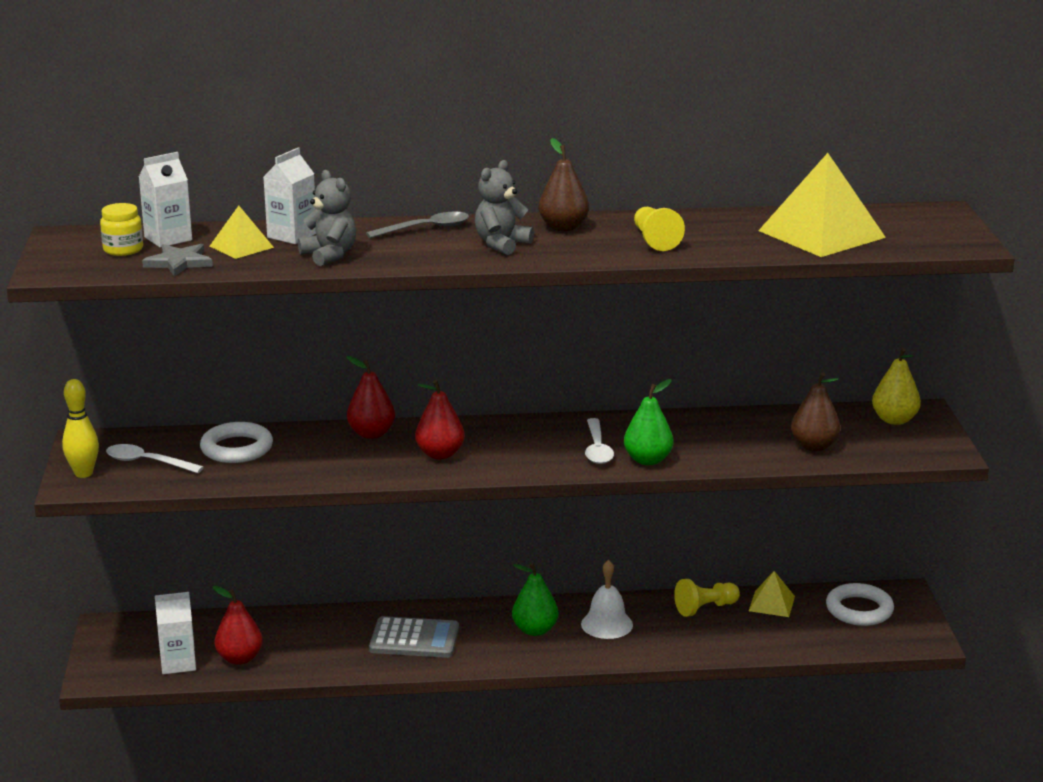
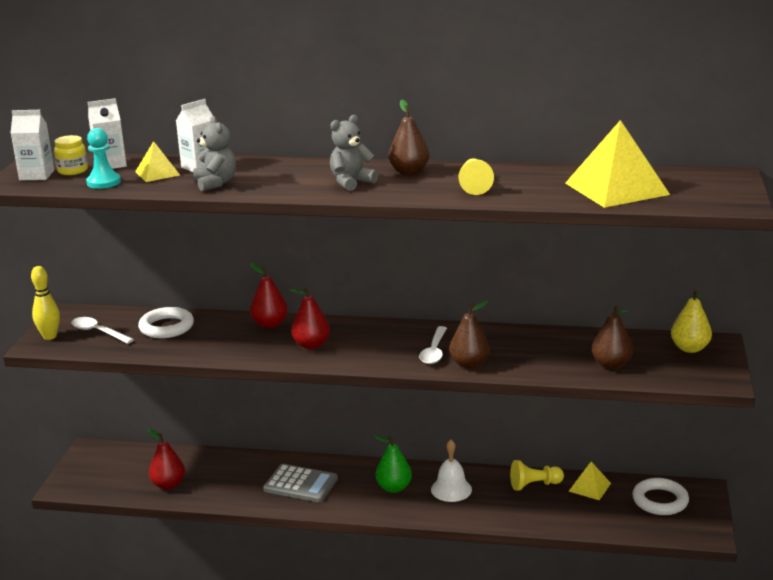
camera: 15 degrees right, 0 degrees up
(178, 663) = (124, 483): white carton -> white carton (36, 175)
(179, 262) = (103, 182): grey star -> turquoise pawn
(426, 229) = (303, 167): grey spoon -> none
(648, 460) = (469, 364): green pear -> brown pear

